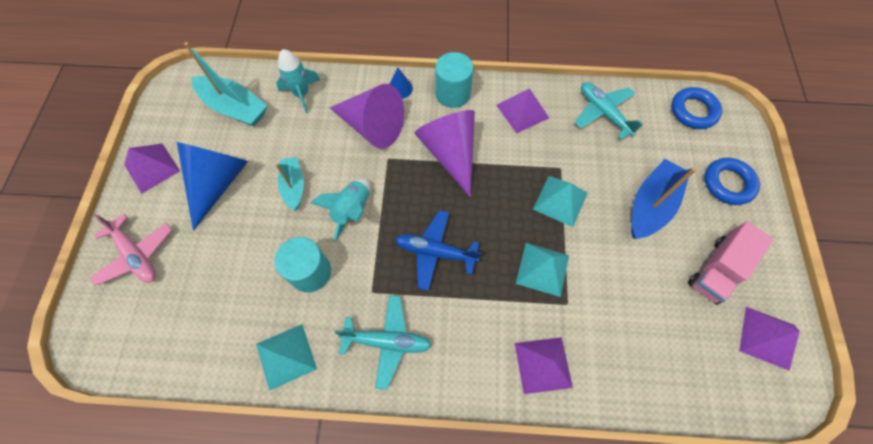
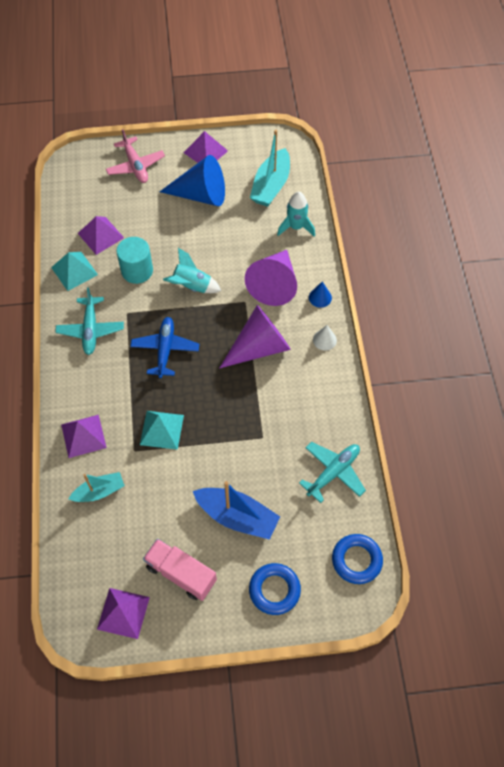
camera: 80 degrees right, 5 degrees down
(136, 255) = (135, 166): pink plane -> pink plane turned 60 degrees counterclockwise
(294, 186) = (206, 243): turquoise boat -> turquoise boat (99, 491)
(452, 94) = (324, 340): turquoise cylinder -> white cone
(522, 111) = (318, 400): purple pyramid -> purple pyramid (100, 235)
(560, 200) = (228, 439): turquoise pyramid -> none

